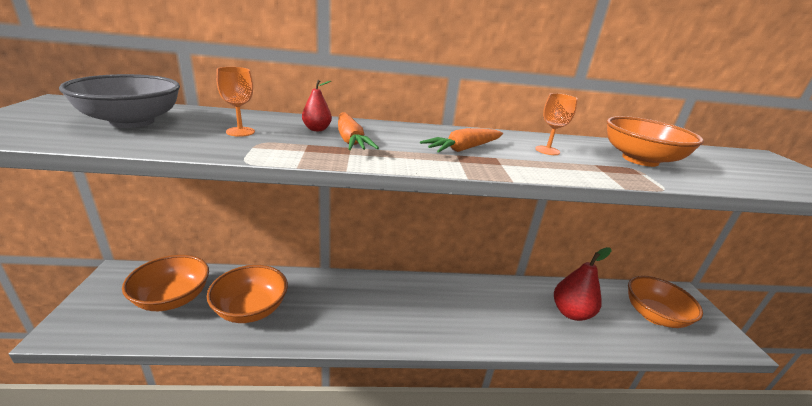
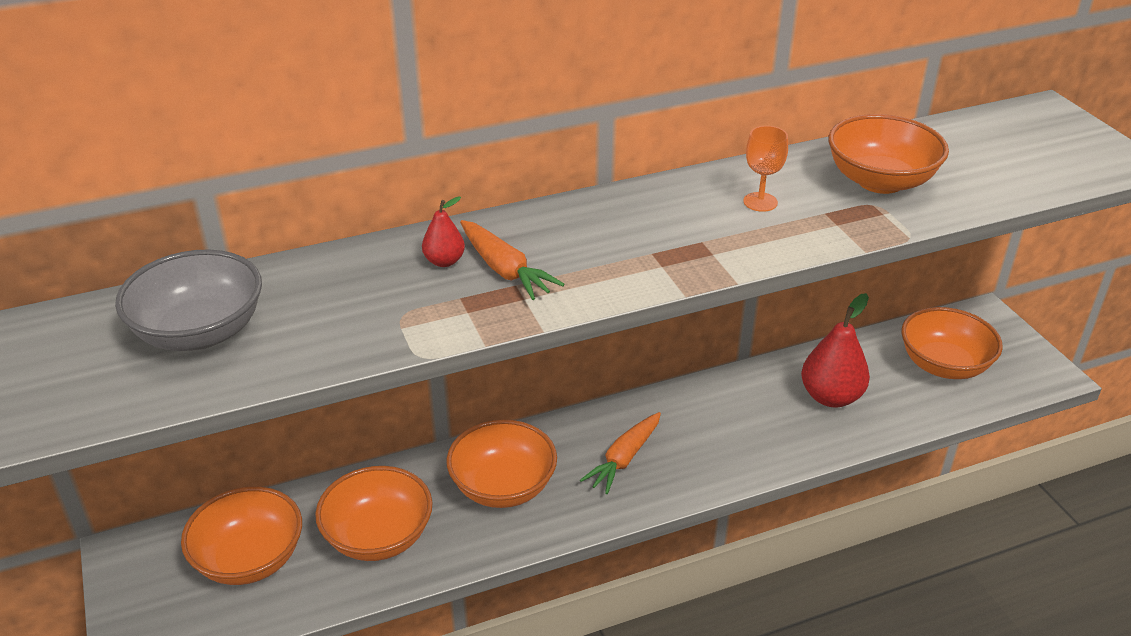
camera: 15 degrees left, 10 degrees up
(240, 132) = (355, 303): orange goblet -> none
(341, 303) = (503, 487): none -> orange bowl
(463, 149) = (654, 238): orange carrot -> orange carrot (624, 459)

